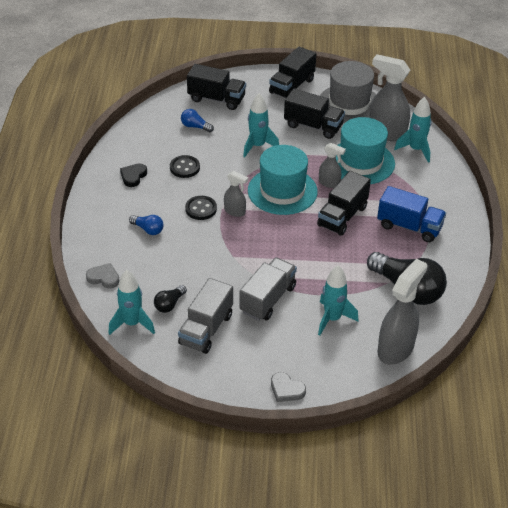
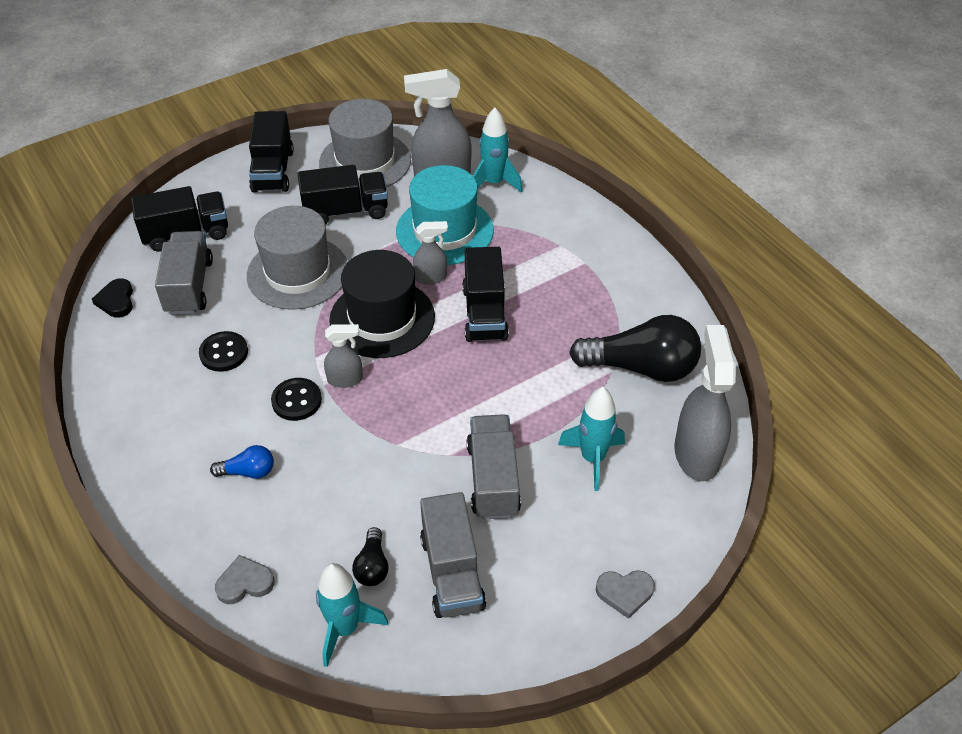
camera: 35 degrees left, 5 degrees up
(133, 176) = (160, 404): black heart -> black heart (116, 301)
(195, 127) = (189, 287): blue light bulb -> grey truck
(258, 146) = (298, 272): turquoise rocket -> grey hat
(282, 191) = (382, 318): turquoise hat -> black hat
(409, 227) = (572, 285): blue truck -> none

